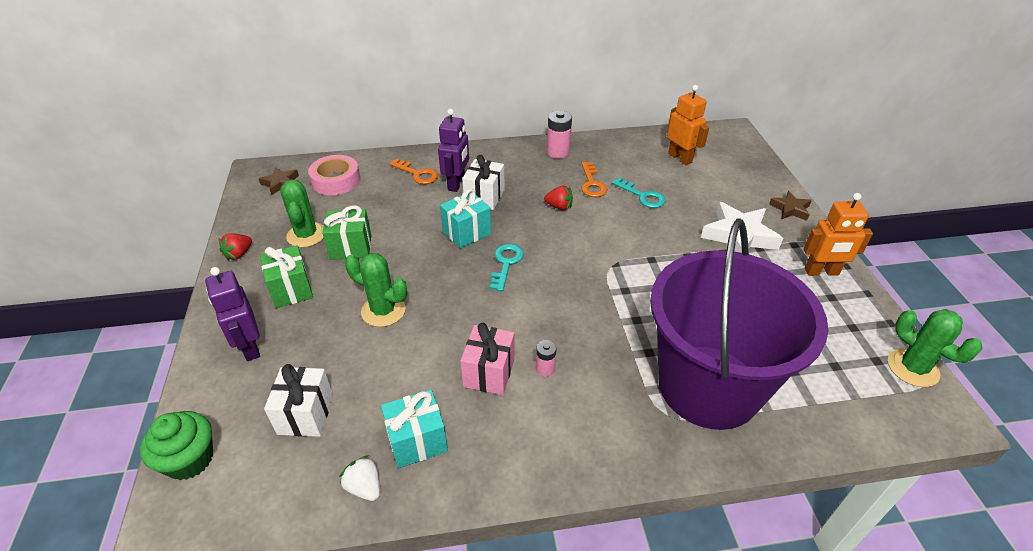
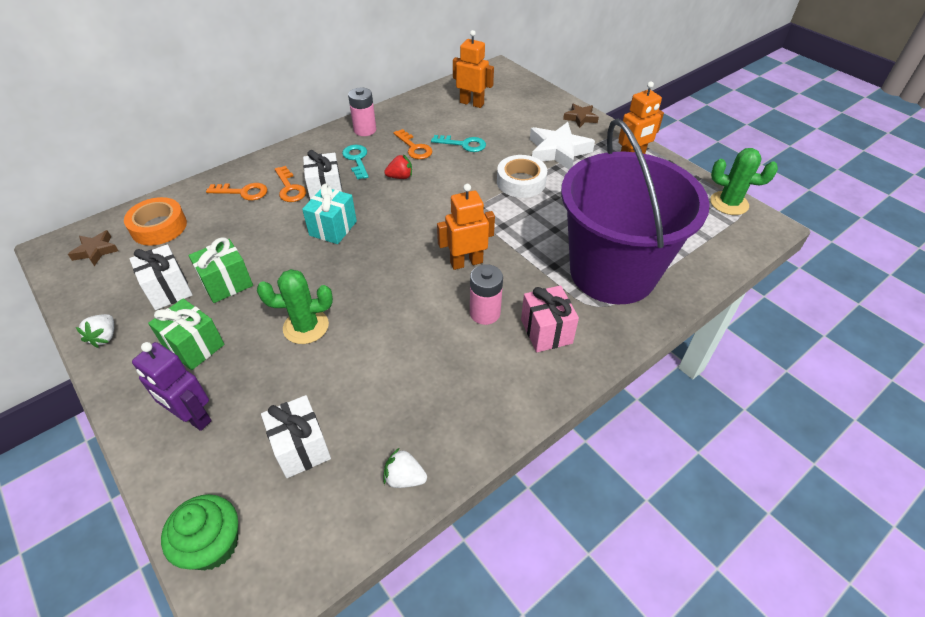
camera: 30 degrees left, 5 degrees up
(239, 254) = (105, 337): red strawberry -> white strawberry
(306, 235) = (168, 290): green cactus -> white gift
(336, 180) = (159, 227): pink tape -> orange tape
(417, 441) = (422, 419): turquoise gift -> none
(456, 183) = (290, 188): purple robot -> orange key
(489, 372) = (441, 336): pink gift -> pink gift (546, 331)
(506, 263) = (389, 241): turquoise key -> turquoise key (356, 159)
(545, 369) = (485, 313): pink battery -> pink battery, size x1.72
(563, 312) = (466, 262): none -> orange robot
(675, 253) = (521, 182): none -> white tape

